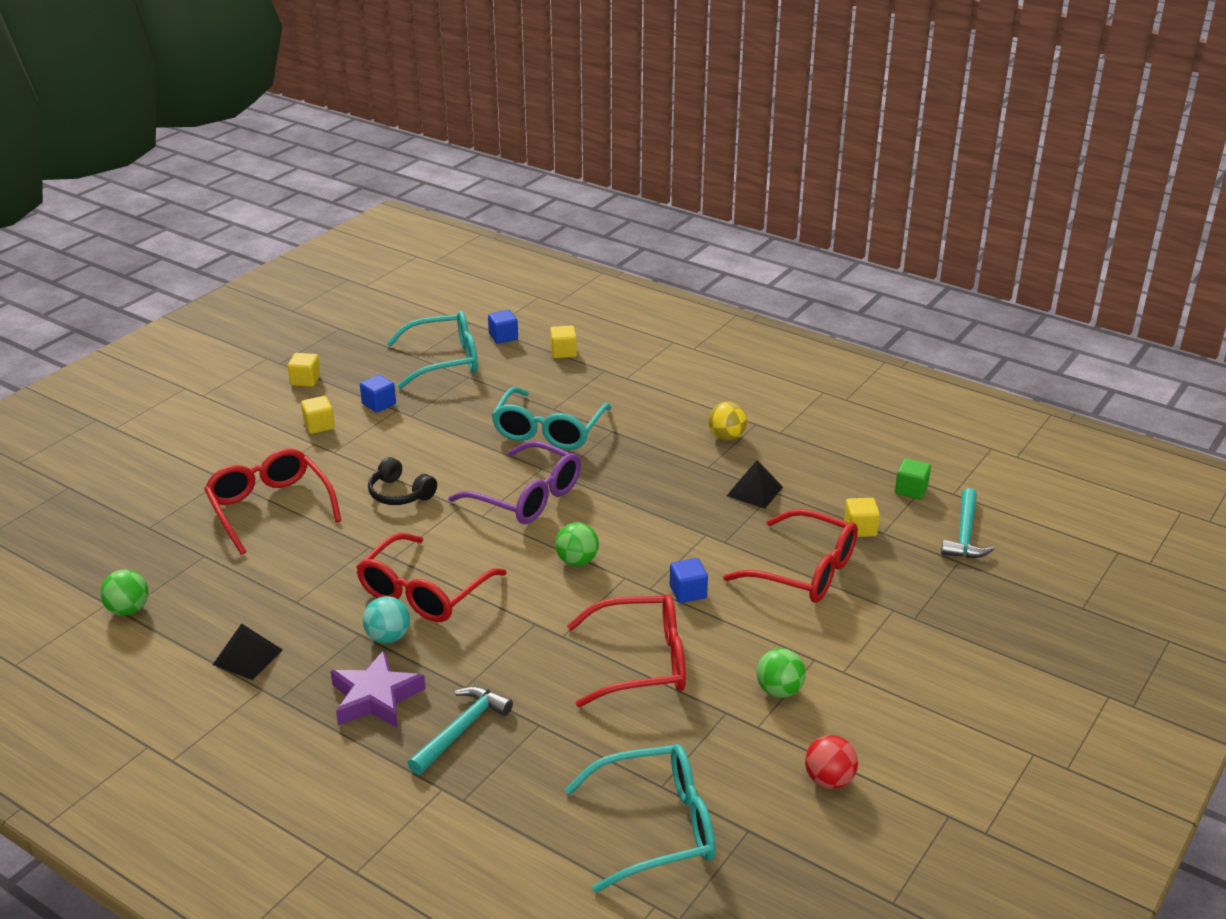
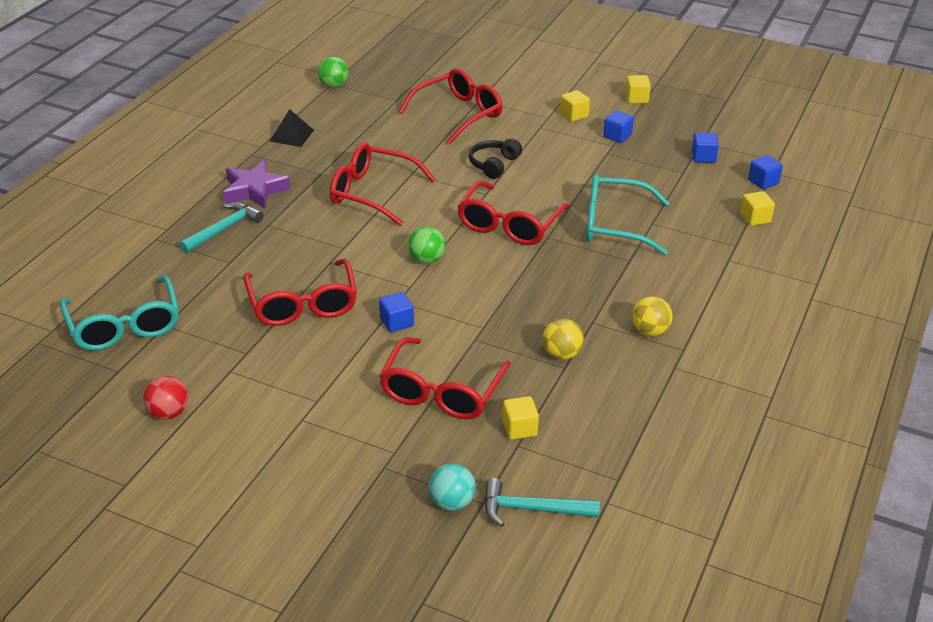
camera: 80 degrees right, 5 degrees up
(388, 637) = (319, 185): turquoise ball -> turquoise ball (452, 502)
(445, 360) = (703, 157): turquoise glasses -> blue cube
(461, 729) = (223, 229): turquoise hammer -> turquoise hammer turned 75 degrees counterclockwise
(527, 497) = (509, 225): purple glasses -> red glasses
(754, 491) = (561, 354): black pyramid -> yellow ball
(779, 690) = (274, 381): green ball -> none
(911, 490) = (601, 467): green cube -> none

